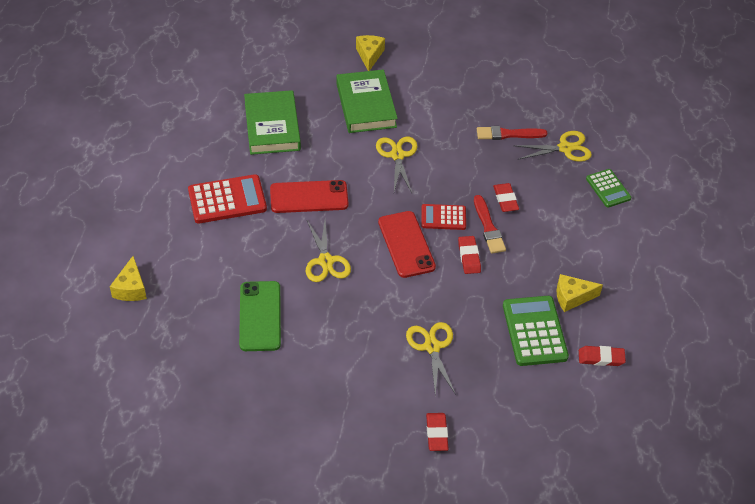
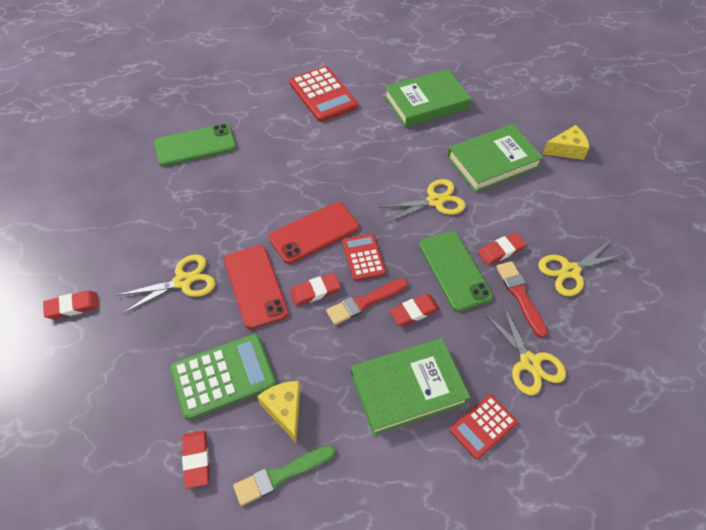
camera: 75 degrees right, 5 degrees up
(131, 288) = (207, 64): yellow cheese -> none
(309, 197) = (348, 146): red phone -> red phone (255, 286)
(326, 261) = (272, 175): yellow scissors -> yellow scissors (570, 271)
(462, 131) = (501, 251): none -> red eraser
(473, 164) = (454, 270): none -> green phone
(570, 221) = (407, 388): none -> green book
(608, 188) = (483, 426): green calculator -> red calculator
(622, 308) = (281, 475): none -> green brush

